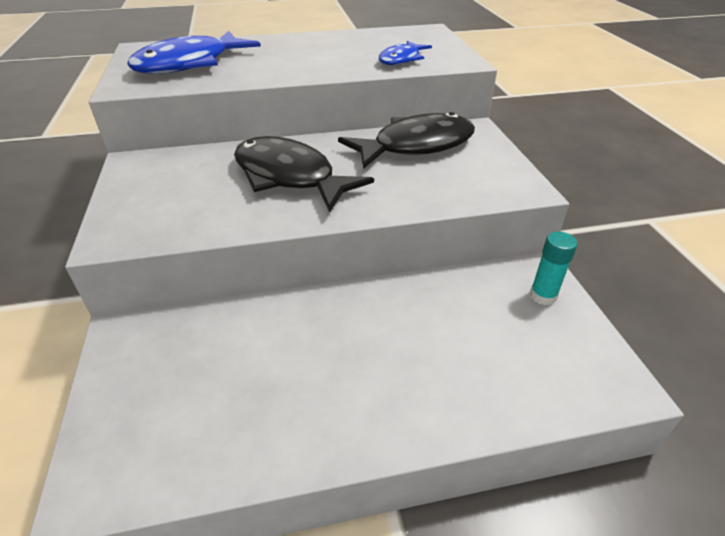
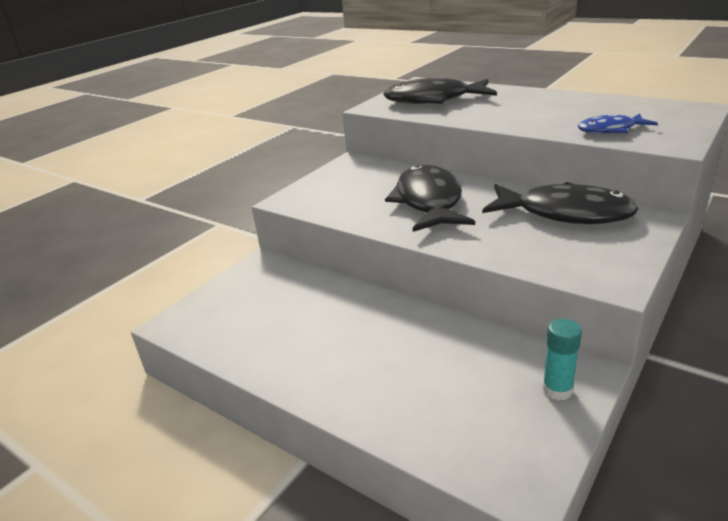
camera: 50 degrees right, 10 degrees down
(190, 64) = (433, 100): blue fish -> black fish

